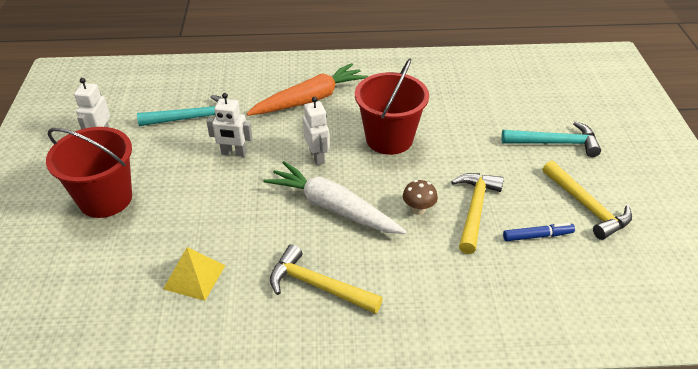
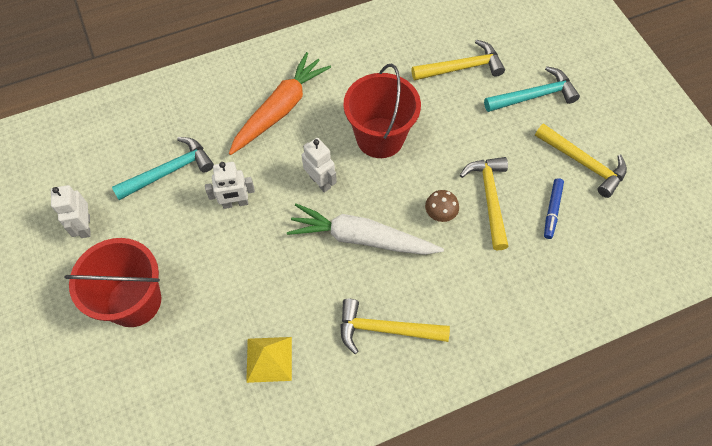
camera: 20 degrees left, 20 degrees up
(491, 107) = (461, 68): none -> yellow hammer
(537, 236) = (552, 210): blue marker -> blue marker turned 135 degrees clockwise

